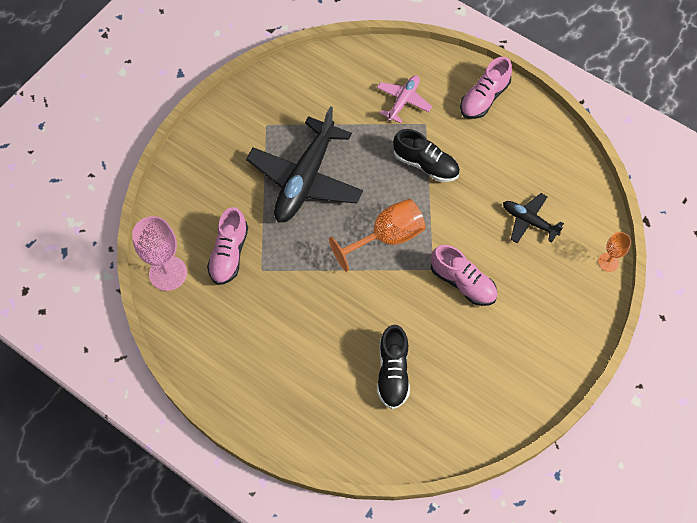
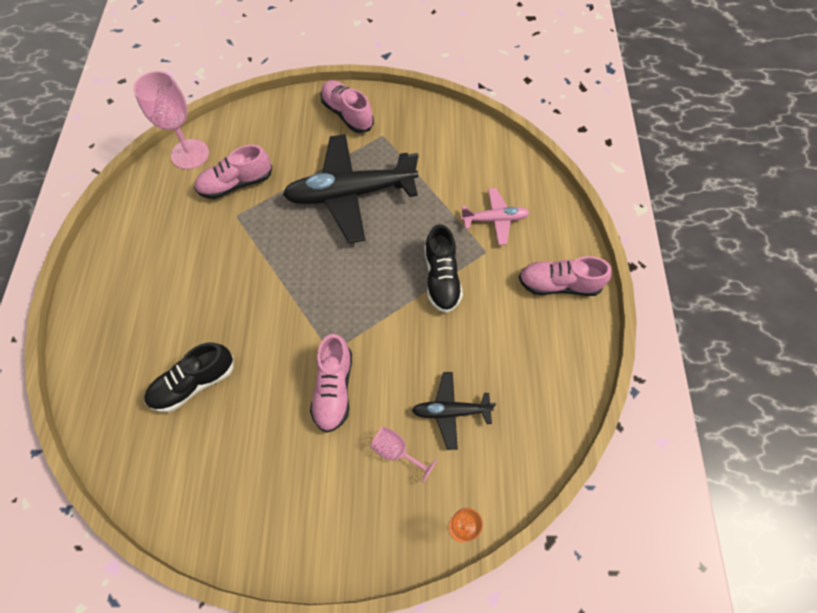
camera: 55 degrees right, 0 degrees up
(223, 136) = (347, 114): none -> pink shoe
(387, 237) = (337, 292): orange goblet -> none
(529, 221) = (451, 411): black plane -> black plane turned 90 degrees counterclockwise
(534, 270) = (396, 451): none -> pink goblet

